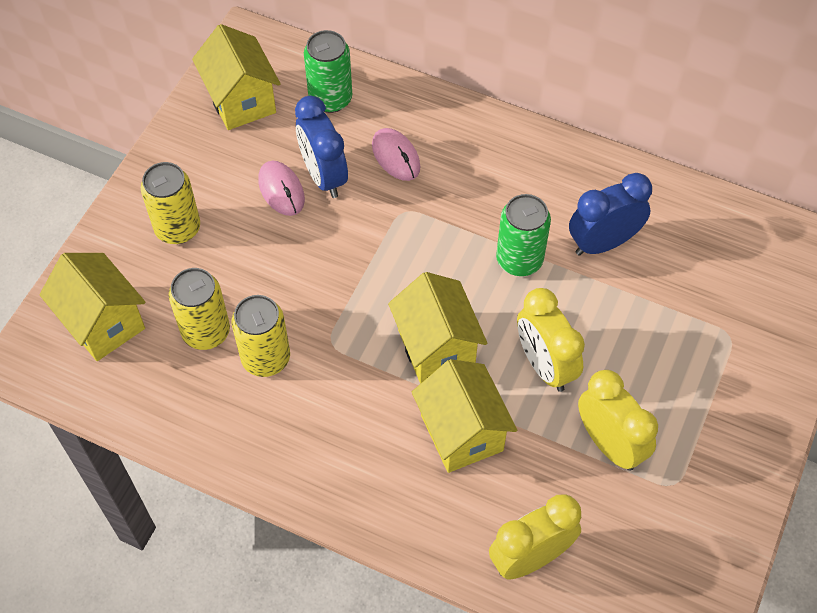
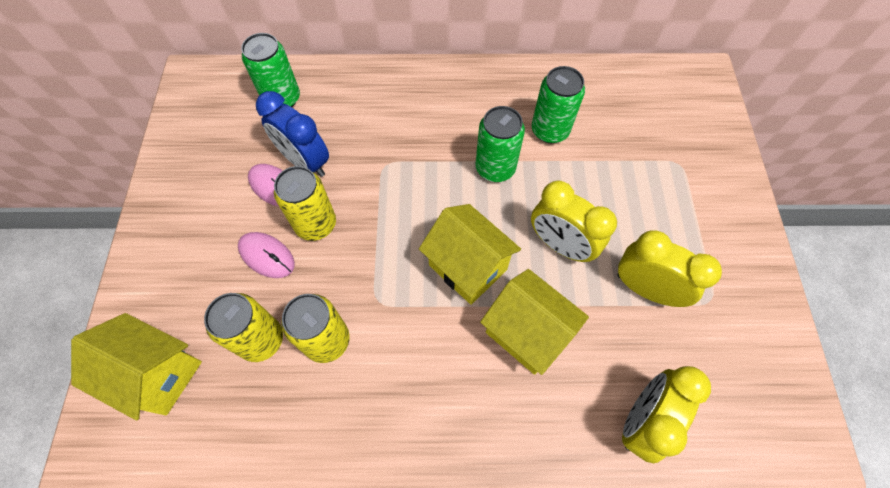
camera: 25 degrees left, 5 degrees up
(178, 228) = (195, 256): yellow can -> yellow can (316, 224)
(241, 101) = (207, 126): yellow house -> none
(396, 156) = (357, 124): pink mouse -> pink mouse (267, 256)
(603, 243) = (550, 130): blue clock -> green can

